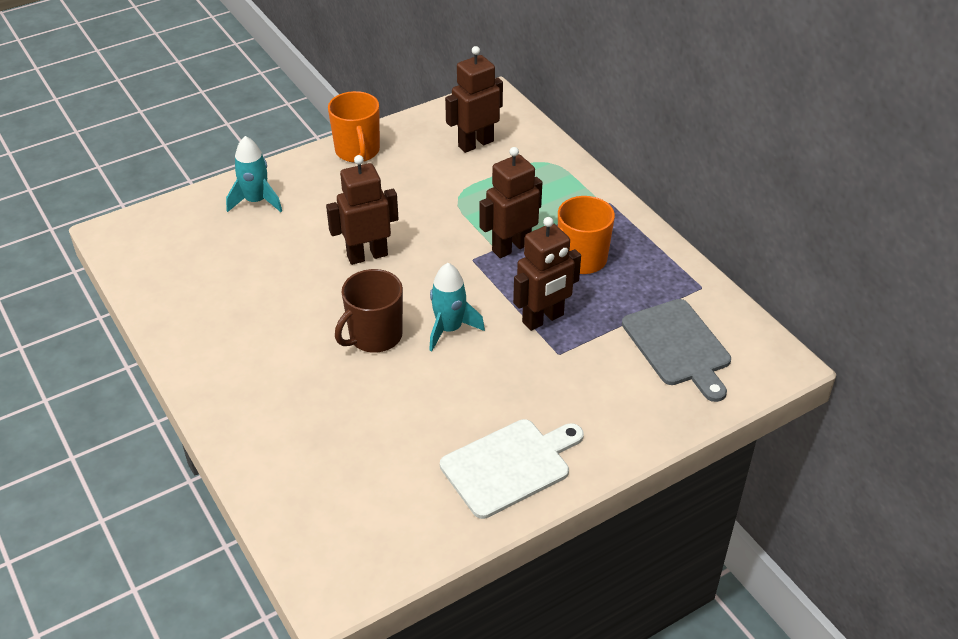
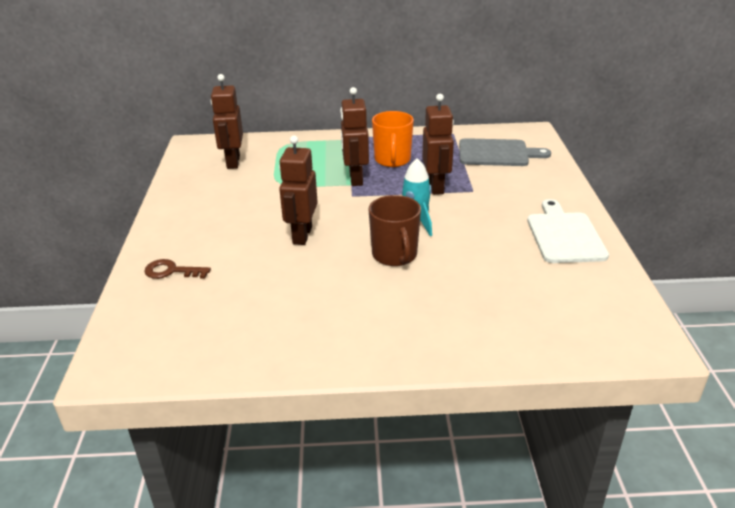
camera: 60 degrees left, 10 degrees down
(256, 201) = (172, 271): turquoise rocket -> brown key
(357, 151) = (175, 208): orange mug -> none

